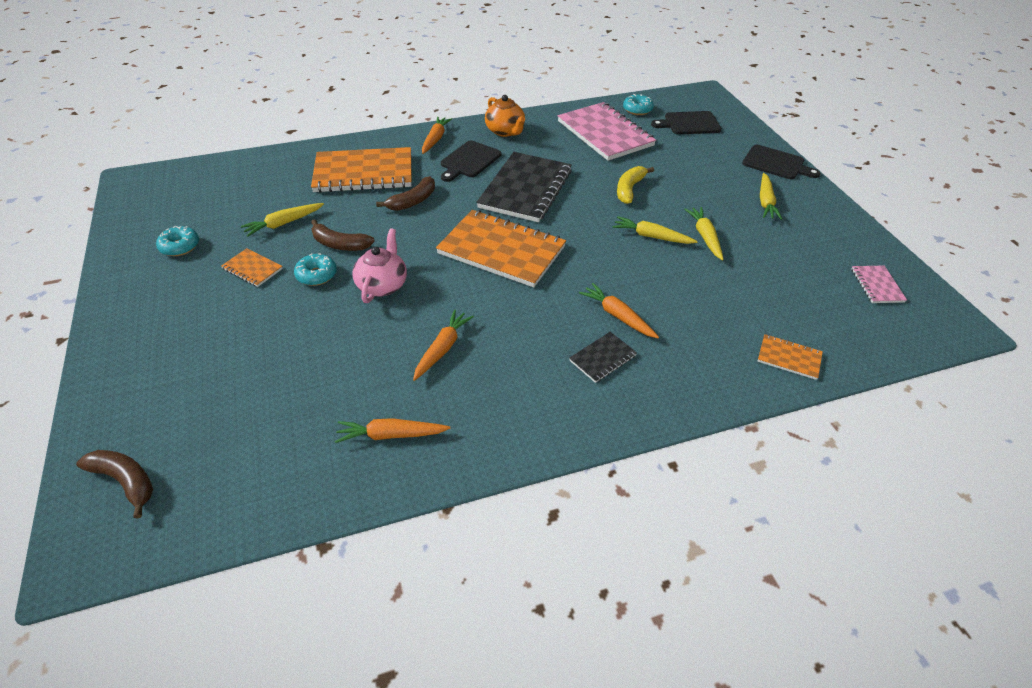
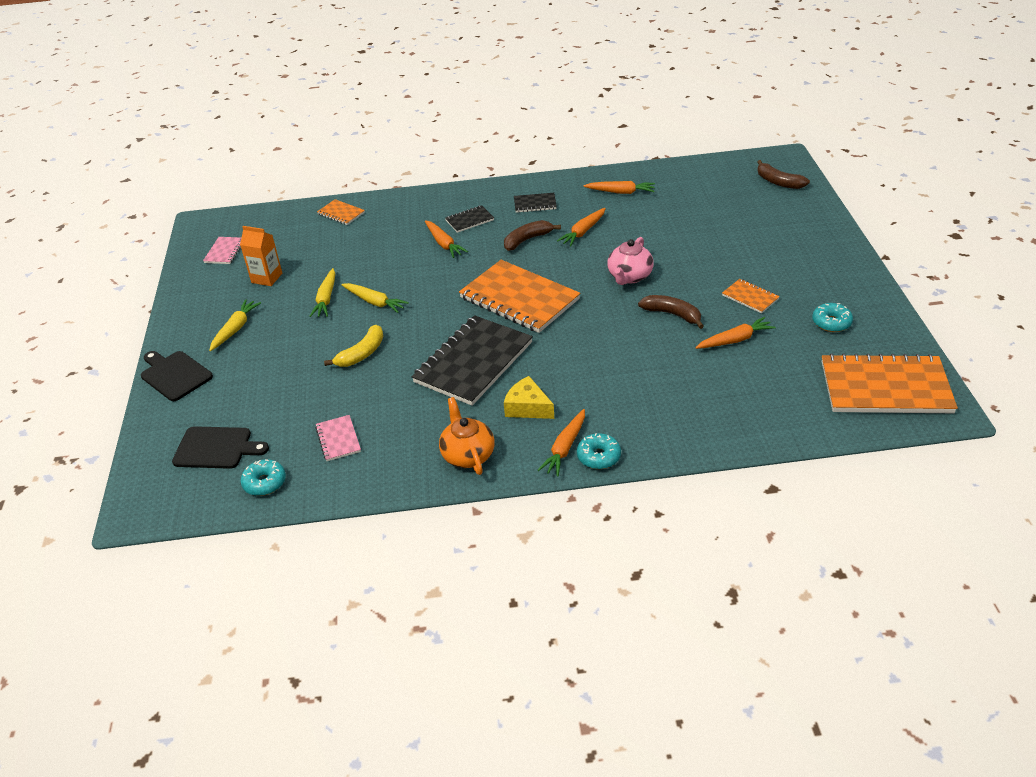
camera: 165 degrees left, 5 degrees down
(283, 223) = (735, 340): yellow carrot -> orange carrot
(316, 275) = (689, 288): turquoise donut -> turquoise donut (598, 456)
(364, 173) = (657, 399): orange notebook -> orange notebook (885, 387)
(413, 201) = (599, 356): brown banana -> brown banana (527, 240)
(469, 161) = (527, 407): black cutting board -> yellow cheese
(520, 398) = (535, 204): none -> black notebook
(605, 133) = (338, 439): pink notebook -> pink notebook, size x0.45
(790, 255) = (267, 278): none -> orange carton

